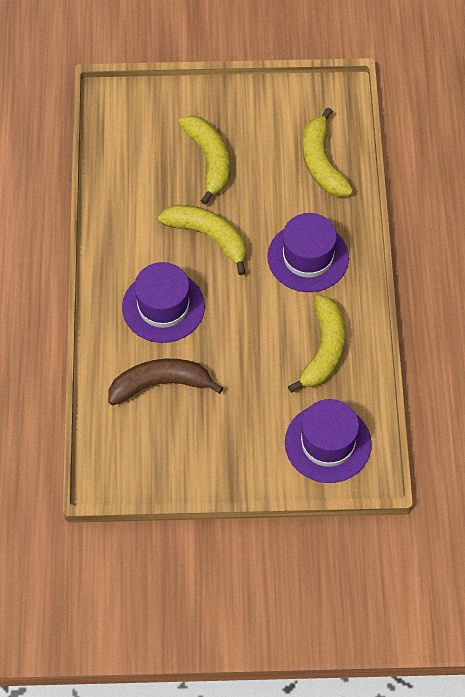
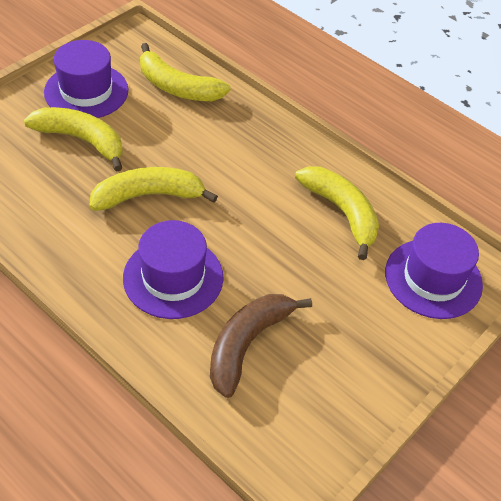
camera: 50 degrees left, 10 degrees down
(308, 257) = (247, 156): purple hat -> purple hat (86, 91)

